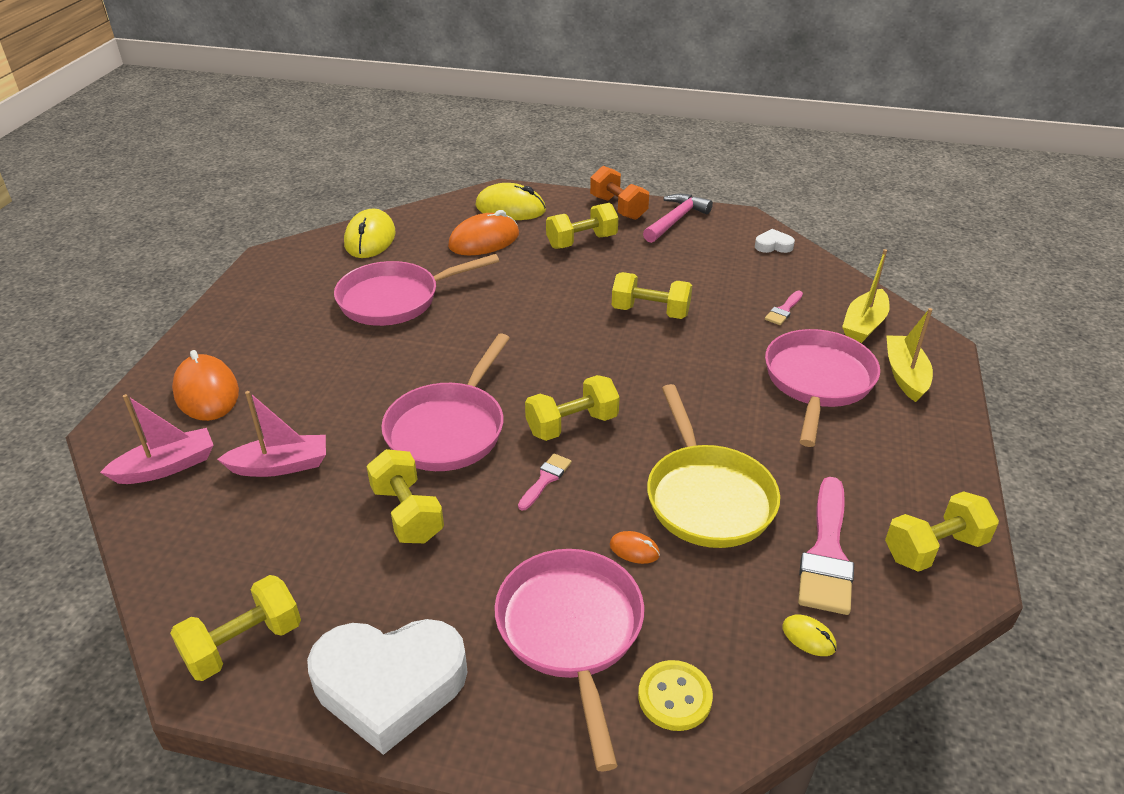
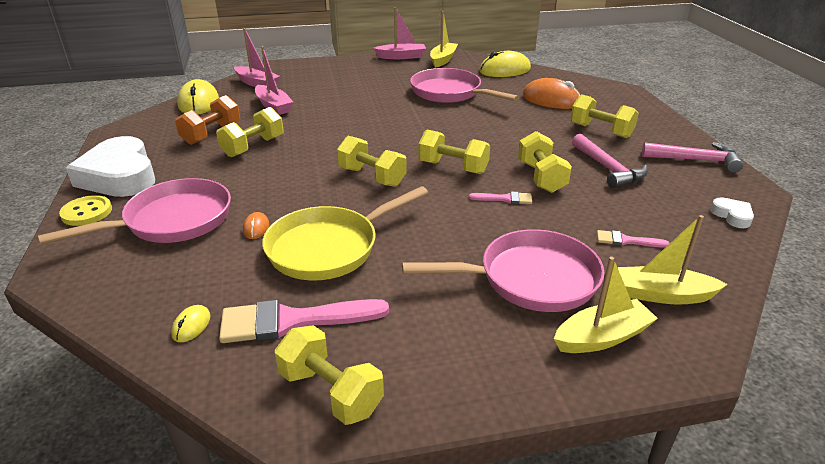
camera: 65 degrees right, 5 degrees down
(206, 392) = (319, 75): orange mouse -> none
(227, 299) = (401, 57): none -> pink boat
(243, 644) = (141, 134): yellow dumbbell -> yellow dumbbell (453, 167)
(281, 270) = (443, 60): none -> yellow boat
(449, 429) = (336, 139): pink pan -> none
(510, 208) = (605, 98): yellow mouse -> yellow mouse (199, 103)
(545, 479) = (308, 180): pink brush -> pink brush (505, 199)
(618, 208) = (673, 133): orange dumbbell -> orange dumbbell (211, 134)
(659, 269) = (607, 169): none -> pink hammer
(674, 697) = (122, 272): yellow button -> yellow button (87, 212)

